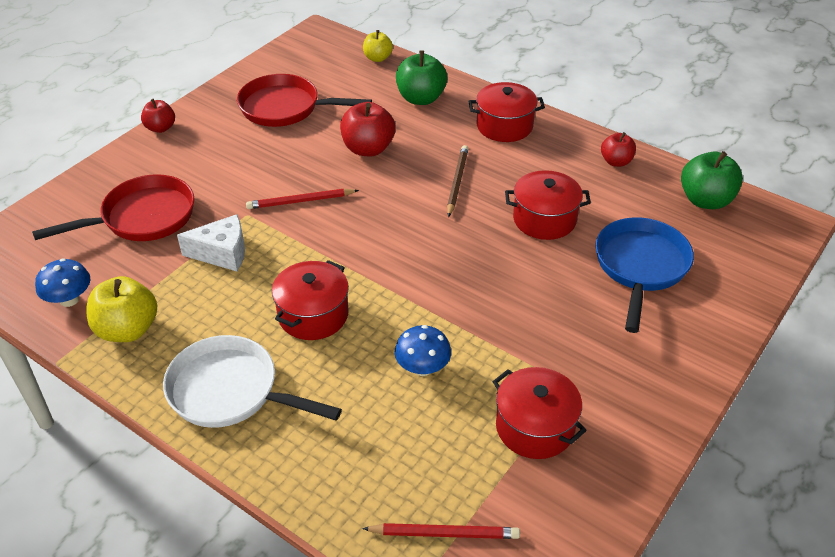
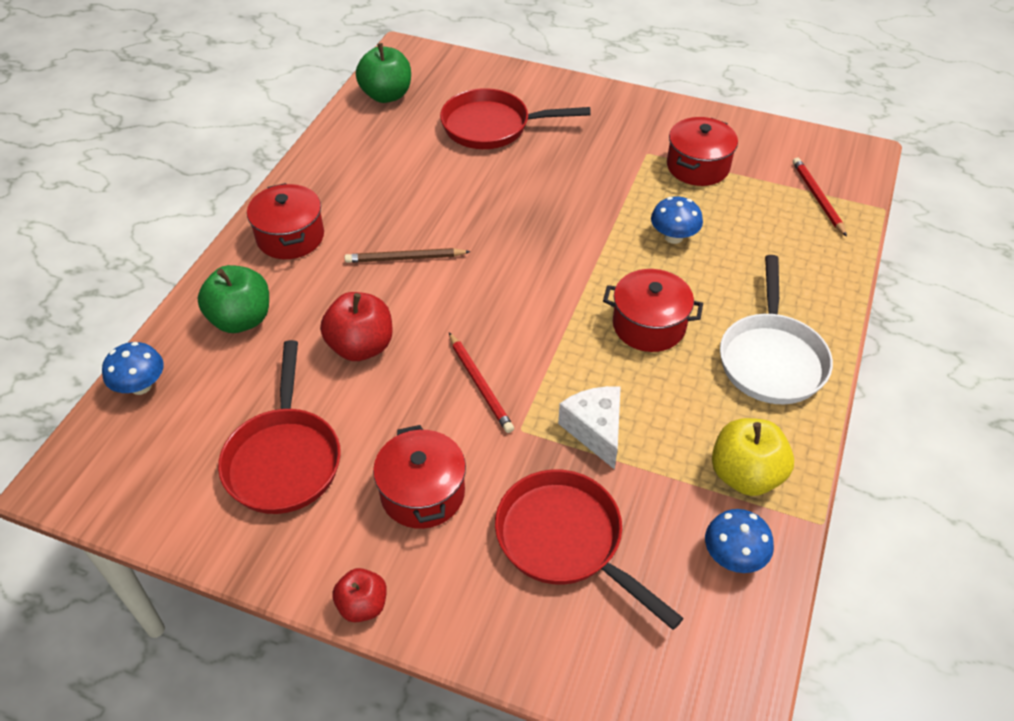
camera: 105 degrees left, 5 degrees up
(377, 58) = (141, 386): yellow apple -> blue mushroom
(544, 219) = (446, 188): red pot -> red pot (422, 493)
(616, 161) = (340, 151): red apple -> none
(640, 267) = (492, 126): blue pan -> red pan

